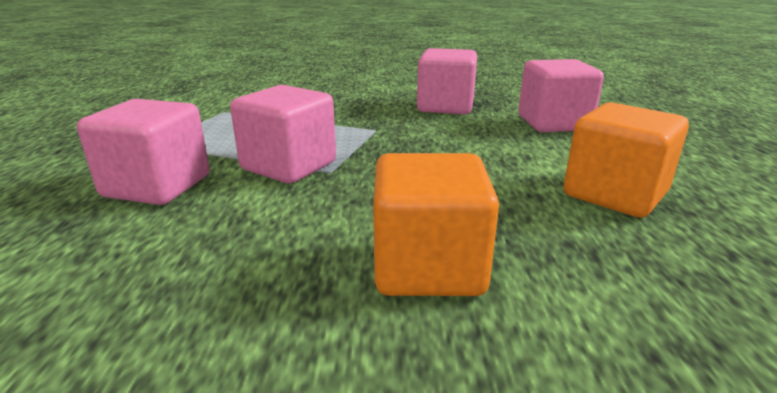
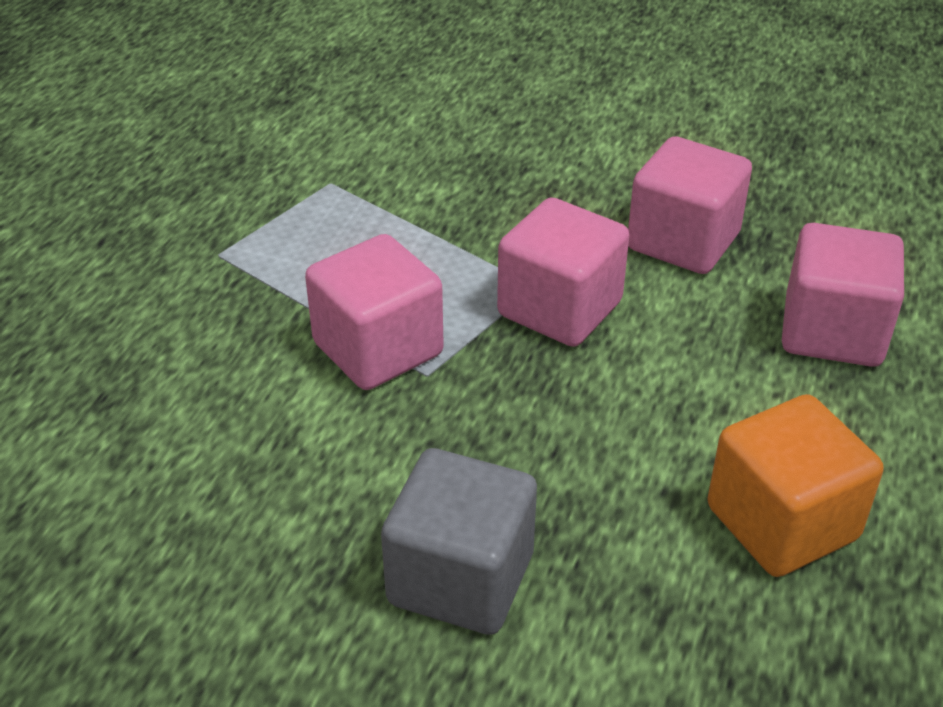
camera: 20 degrees right, 15 degrees up
(157, 186) = (208, 353): pink cube -> pink cube (559, 309)
(428, 267) = (461, 578): orange cube -> grey cube

